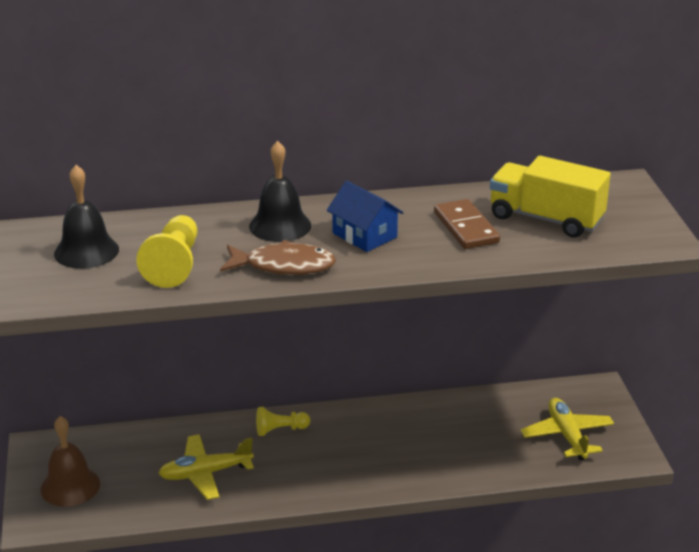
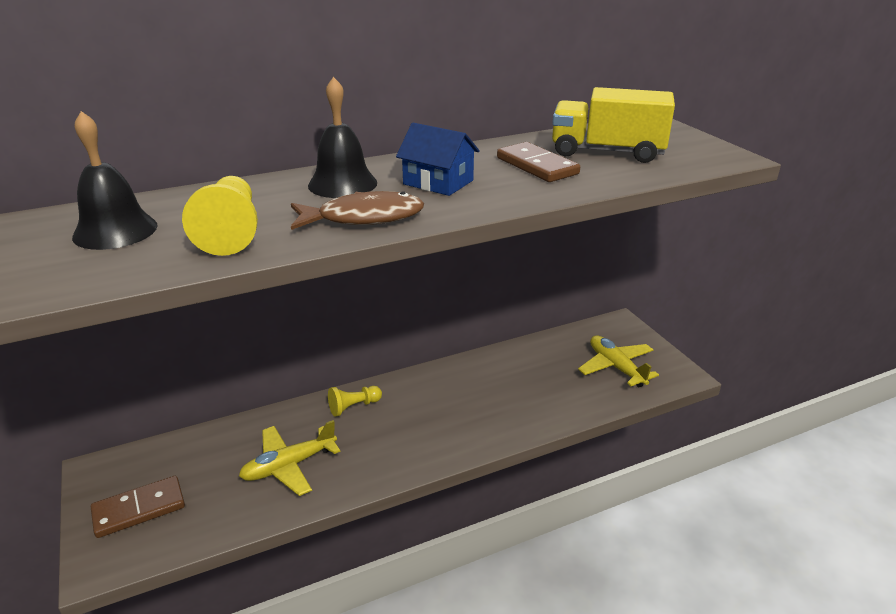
camera: 15 degrees left, 0 degrees up
(70, 486) = (139, 509): brown bell -> brown domino

